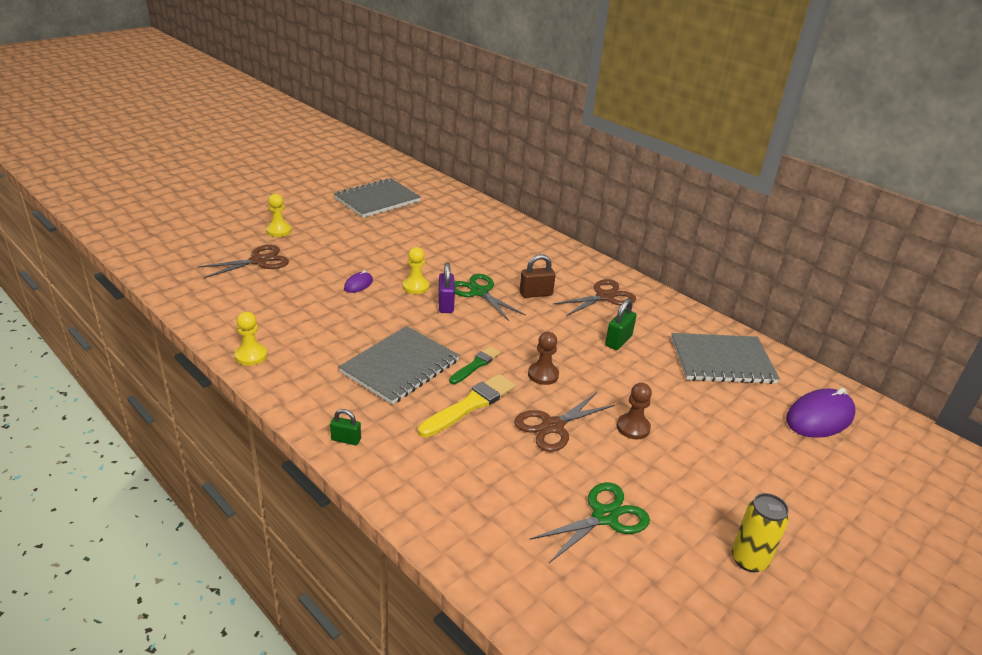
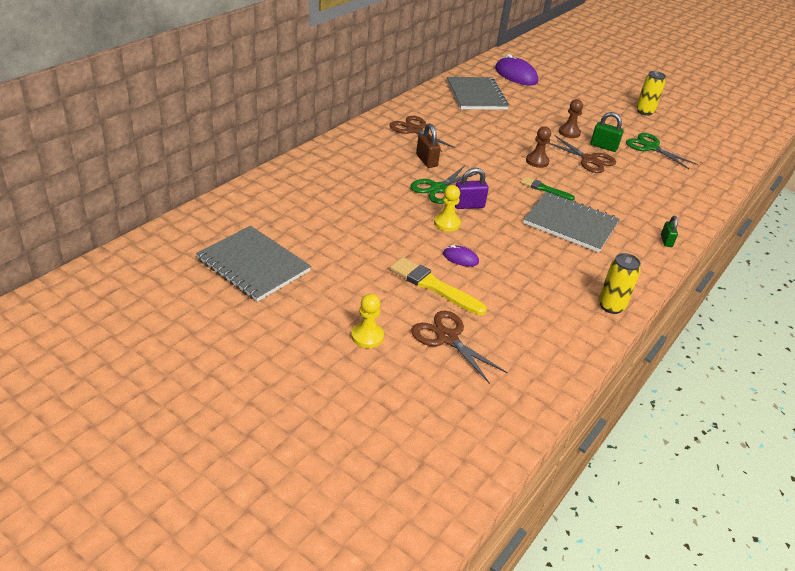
camera: 100 degrees left, 5 degrees up
(251, 356) = (611, 306): yellow pawn -> yellow can
(470, 405) = (592, 191): yellow brush -> yellow brush (434, 286)
(618, 341) = (475, 129): green padlock -> green padlock (603, 146)

